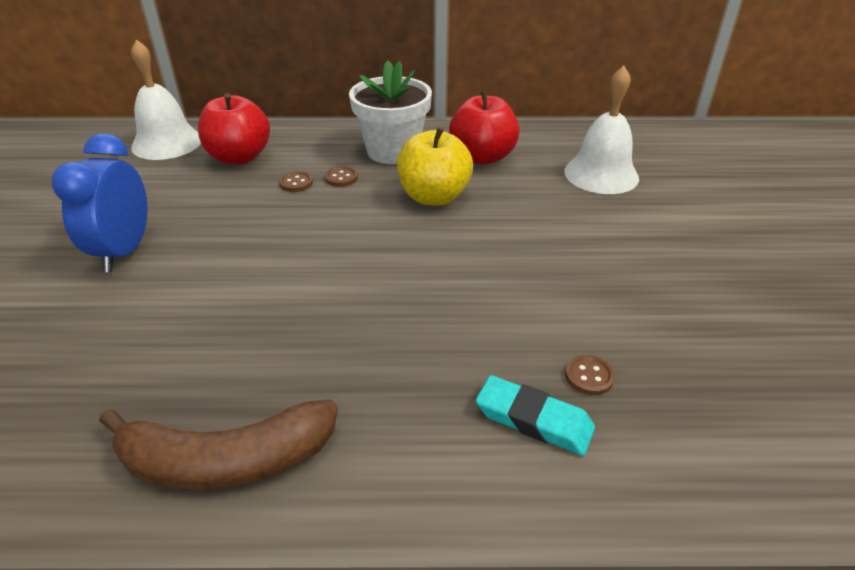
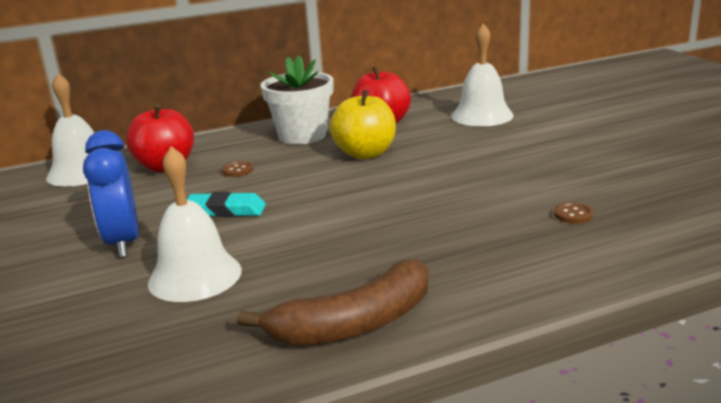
camera: 20 degrees left, 15 degrees down
(144, 322) = (195, 276): none -> white bell
(341, 178) = (274, 159): brown button -> none
(534, 420) = (557, 244): turquoise eraser -> turquoise eraser (225, 210)

